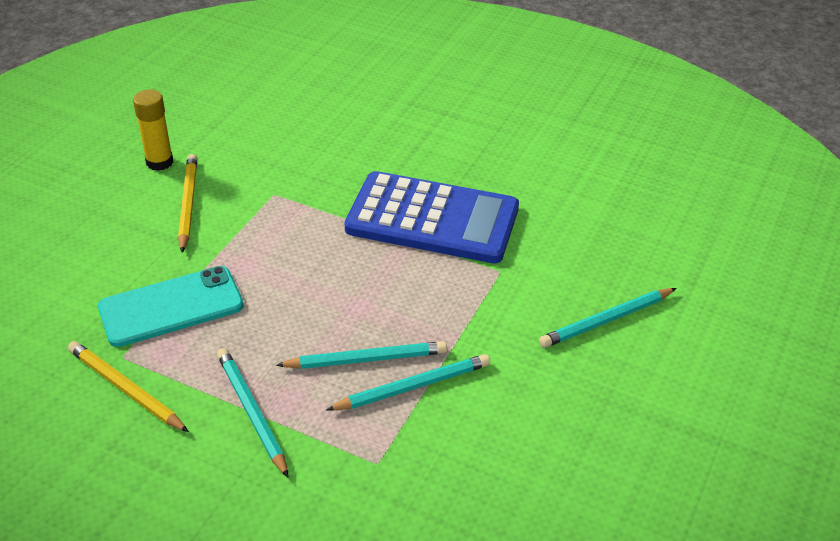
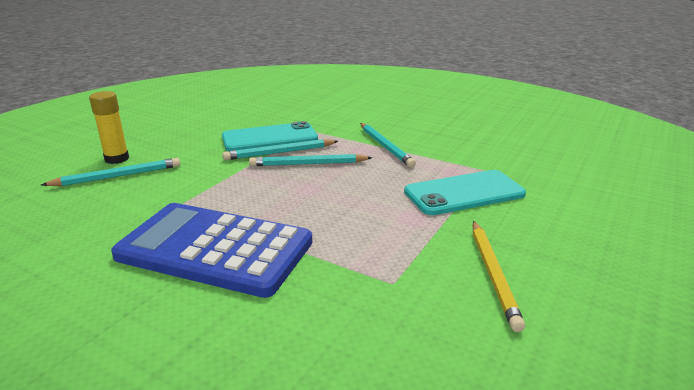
camera: 175 degrees left, 15 degrees down
(126, 389) = (472, 157): yellow pencil -> none
(159, 162) = (565, 333): yellow glue stick -> yellow glue stick (117, 159)
(440, 431) = (270, 138): none -> turquoise phone

